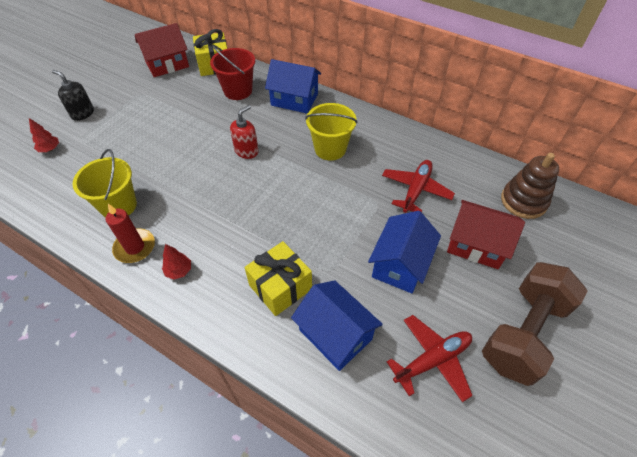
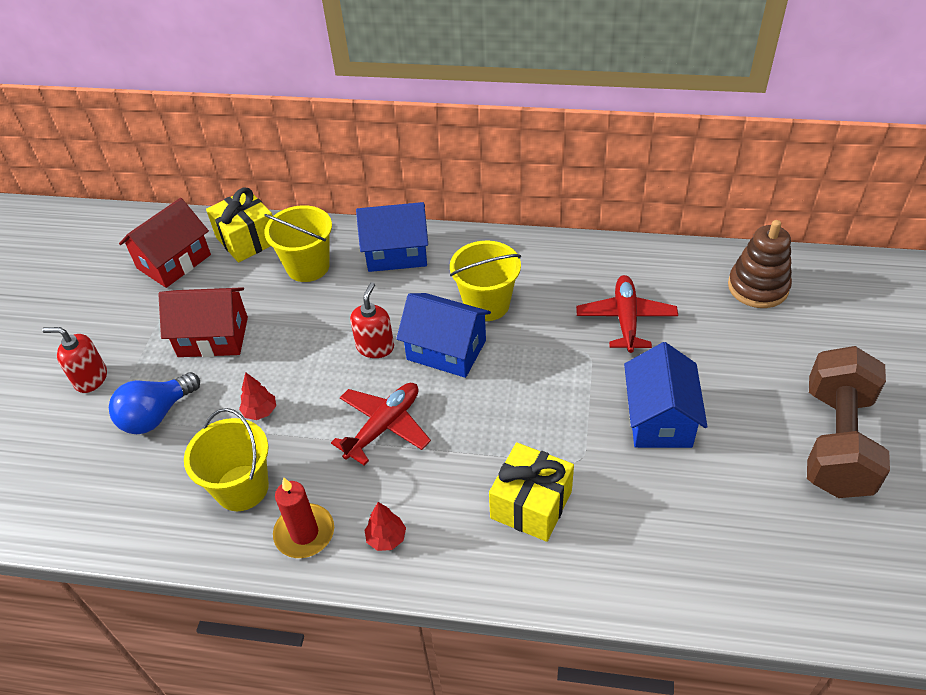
camera: 20 degrees left, 5 degrees down
(50, 149) = (77, 448): red tree -> red tree (260, 412)
(82, 113) = (91, 378): black soap dispenser -> red soap dispenser
(102, 146) = (156, 415): none -> blue light bulb
(238, 91) = (308, 266): red bucket -> yellow bucket
(335, 334) = (631, 532): blue house -> blue house (446, 350)
(432, 360) = (757, 514): red plane -> red plane (384, 426)
(476, 245) = (733, 360): red house -> red house (213, 337)

